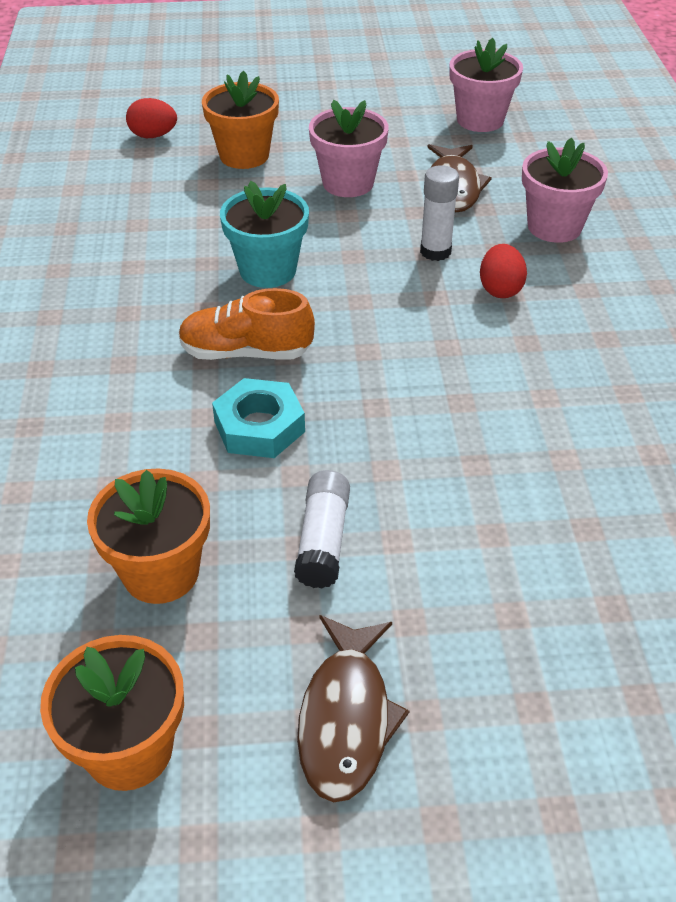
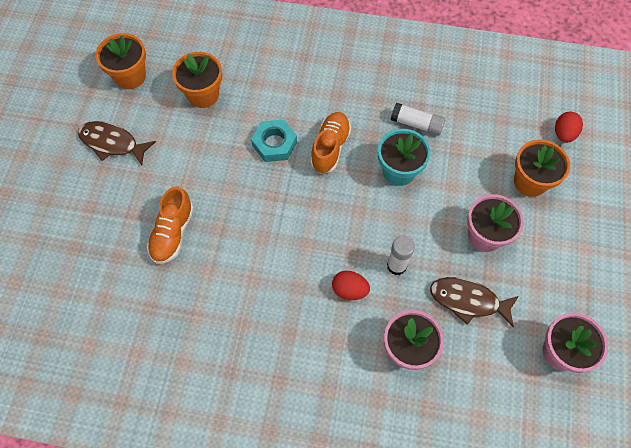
camera: 105 degrees right, 20 degrees up
(323, 540) = (197, 154): white glue stick -> white glue stick (416, 124)
(518, 530) = (173, 233): none -> orange shoe

